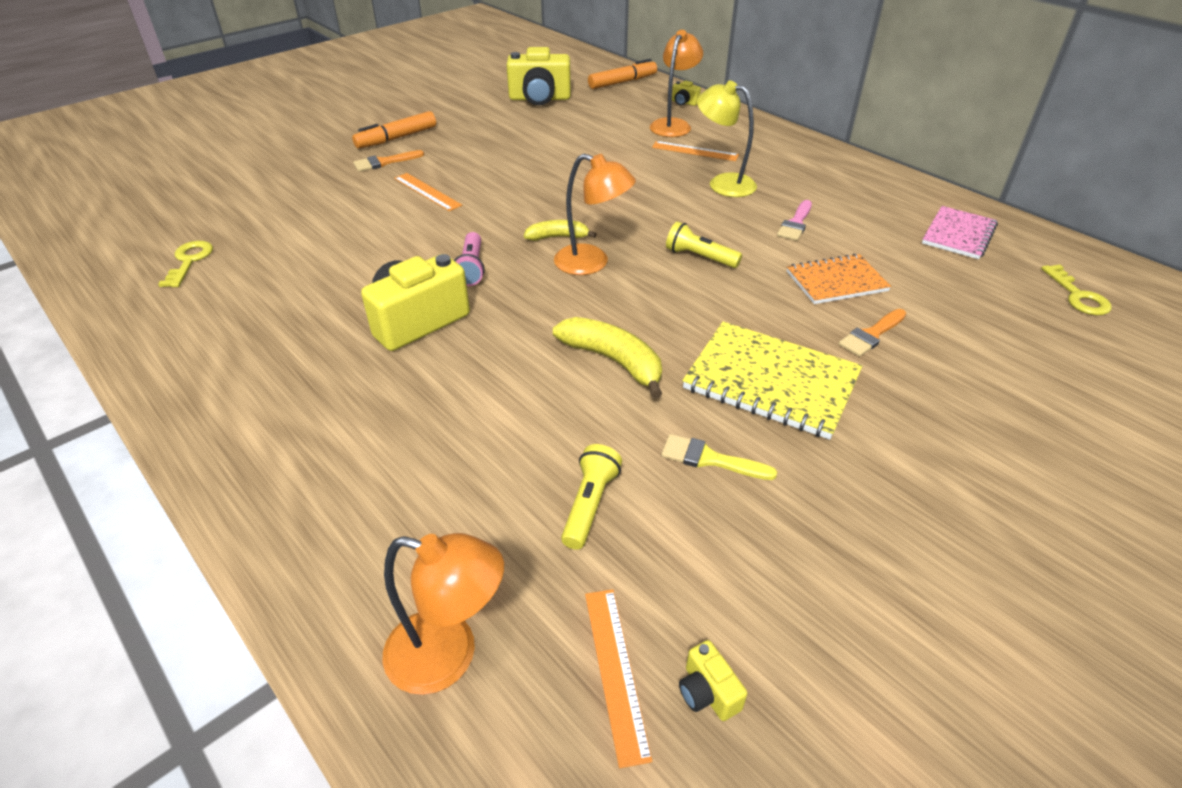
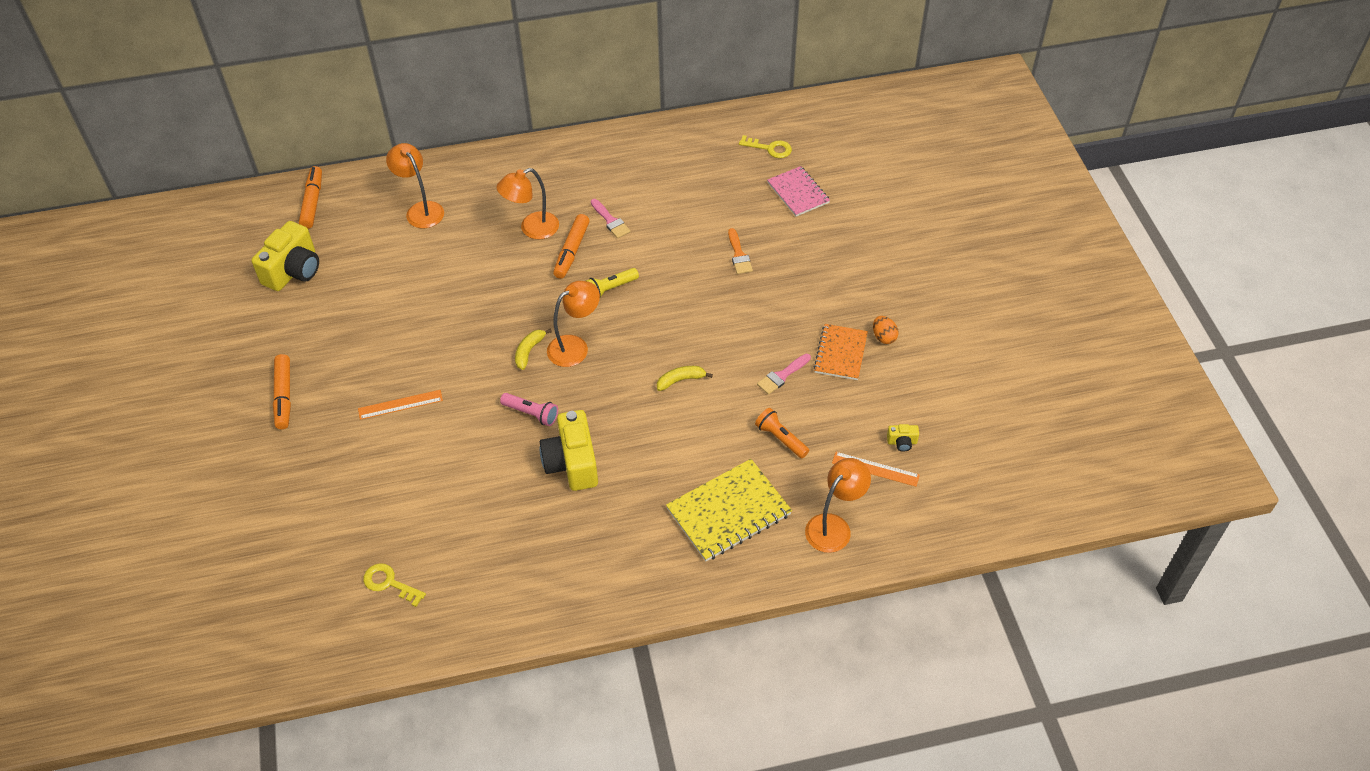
camera: 60 degrees left, 10 degrees up
(384, 162) = (324, 417): orange brush -> none
(590, 505) = (781, 438): yellow flashlight -> orange flashlight
(613, 361) = (681, 380): yellow banana -> yellow banana, size x0.62
(684, 103) = (389, 184): yellow camera -> none
(695, 151) = (474, 219): orange ruler -> none
(710, 459) = (782, 376): yellow brush -> pink brush
(722, 215) = (571, 251): none -> orange marker
(723, 183) = (532, 229): yellow lamp -> orange lamp
(771, 382) = (745, 320): yellow notebook -> yellow notebook (728, 512)
(836, 281) = (683, 239): orange notebook -> orange notebook (840, 353)
(911, 560) = (883, 337): none -> orange egg
(958, 234) = (681, 154): pink notebook -> pink notebook (798, 193)

